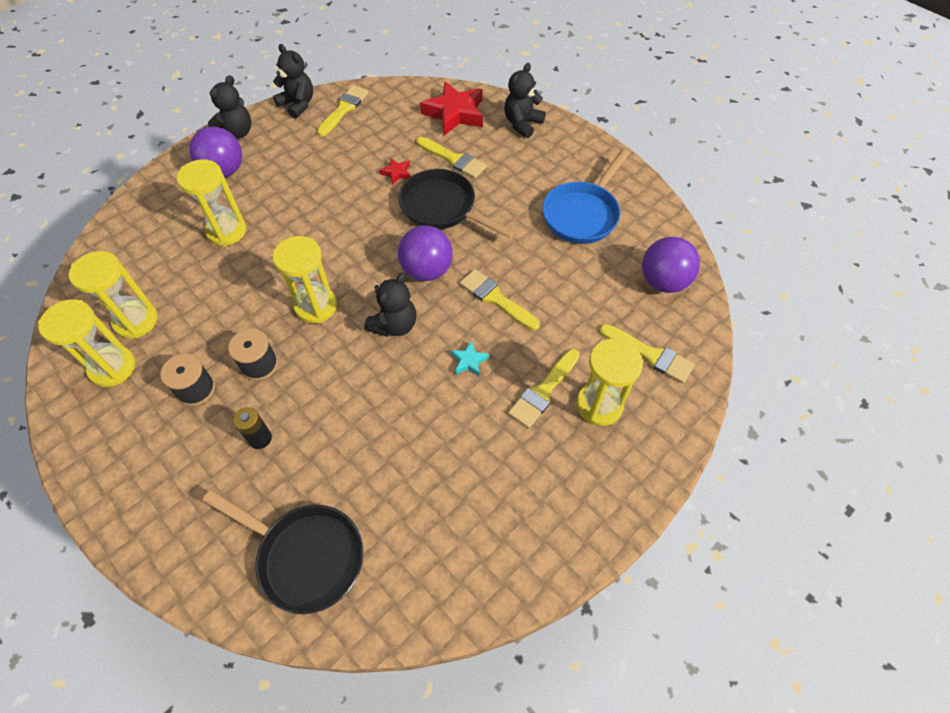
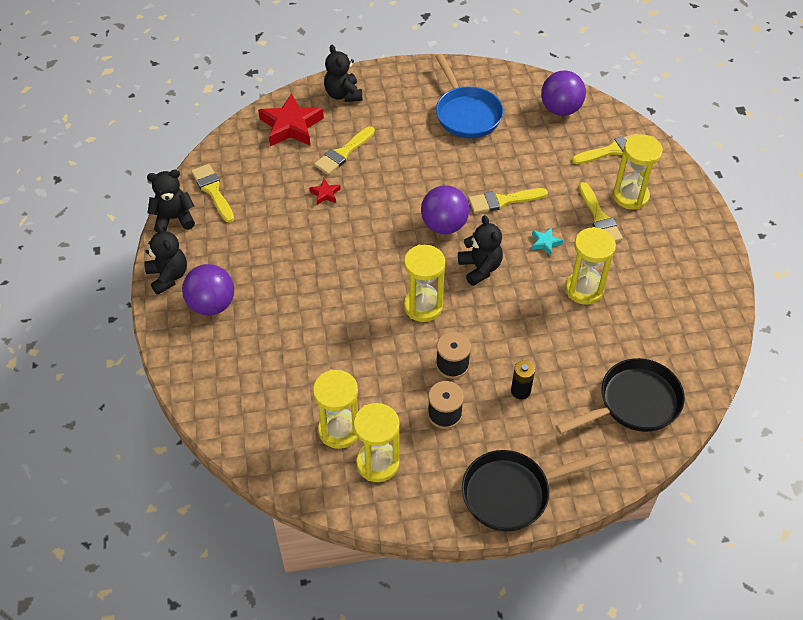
camera: 55 degrees left, 5 degrees down
(226, 231) = (289, 331): yellow hourglass -> yellow hourglass (584, 289)
(442, 208) = (389, 185): black pan -> black pan (511, 493)
(454, 159) = (343, 153): yellow brush -> yellow brush turned 150 degrees clockwise

